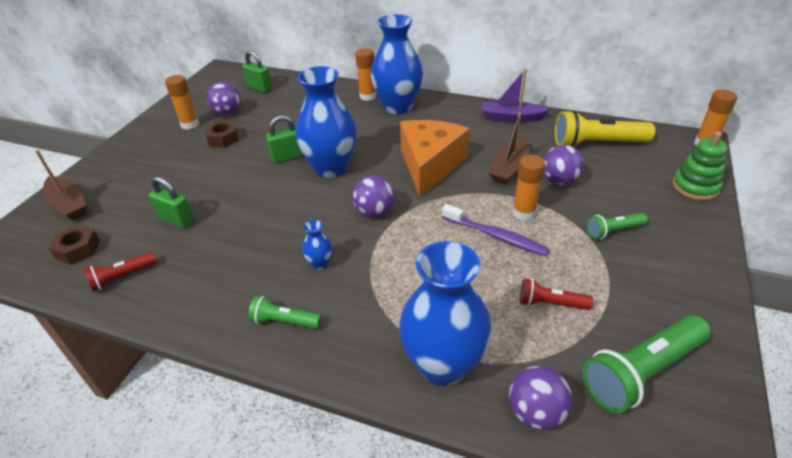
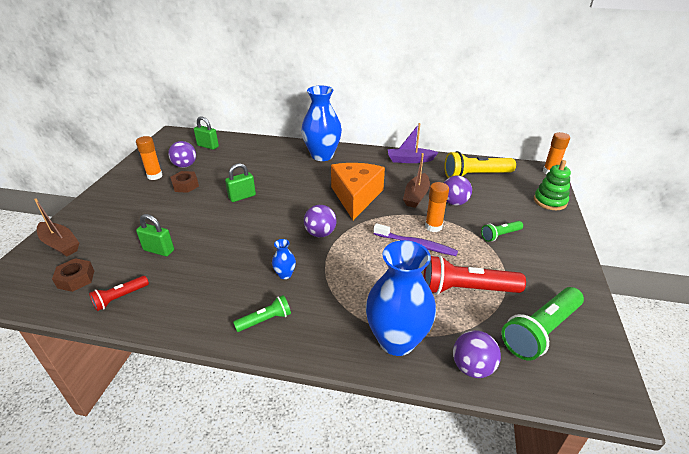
camera: 10 degrees left, 5 degrees down
(284, 321) = (265, 320): green flashlight -> green flashlight turned 150 degrees clockwise
(331, 168) = (279, 203): blue vase -> none
(368, 96) = (297, 149): orange glue stick -> none
(550, 303) = (466, 289): red flashlight -> red flashlight, size x1.86

